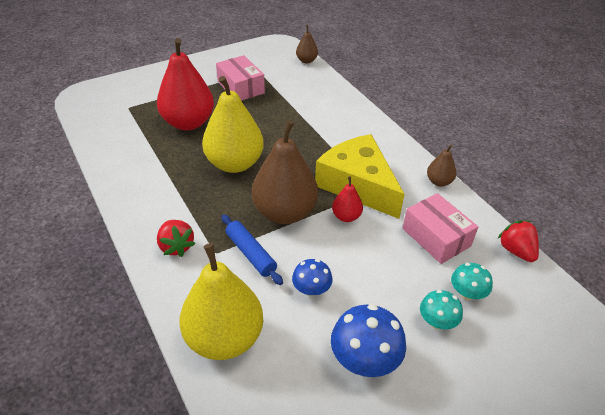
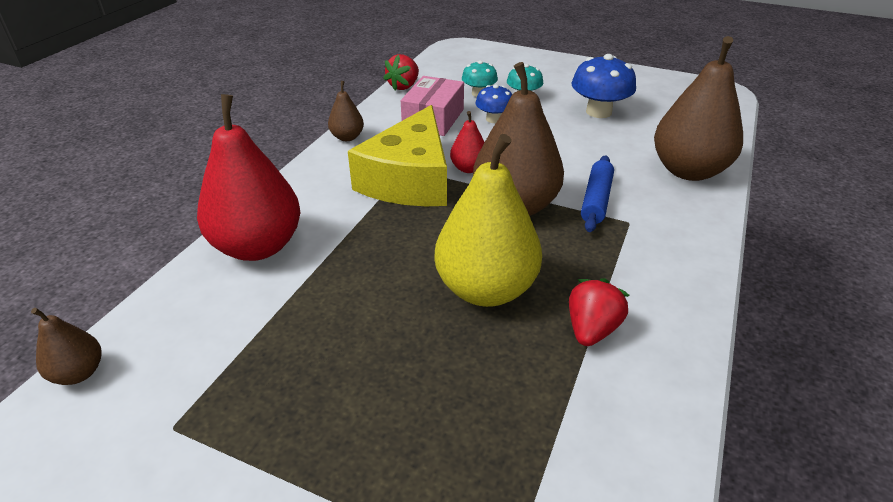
camera: 125 degrees left, 5 degrees down
(176, 246) = (665, 252): red strawberry -> red strawberry (591, 329)
(188, 123) = (451, 413): red pear -> red pear (258, 246)
(224, 338) = (688, 171): yellow pear -> brown pear
(241, 87) = (263, 415): pink box -> none
(311, 289) = (579, 153): blue mushroom -> blue mushroom (494, 119)

